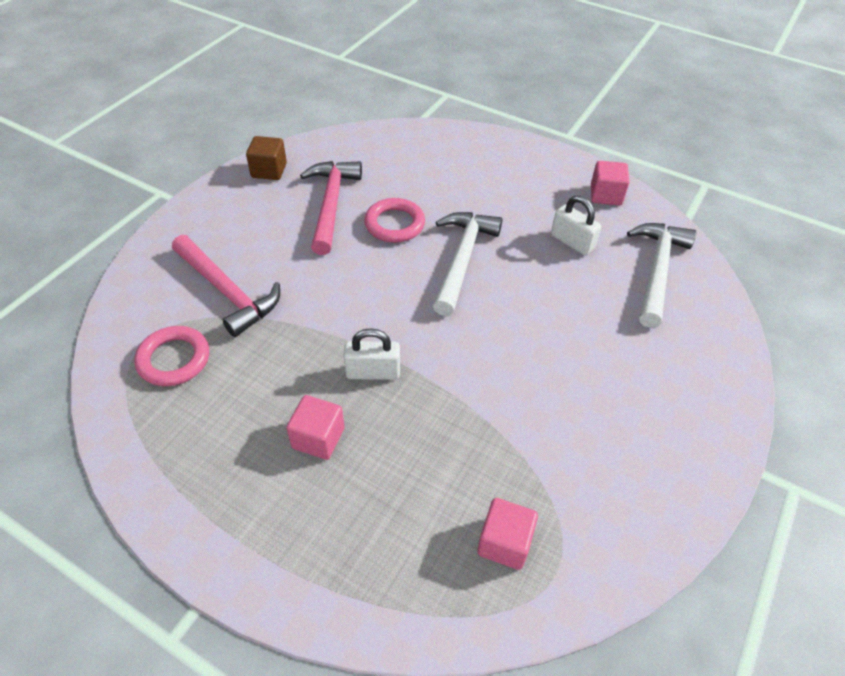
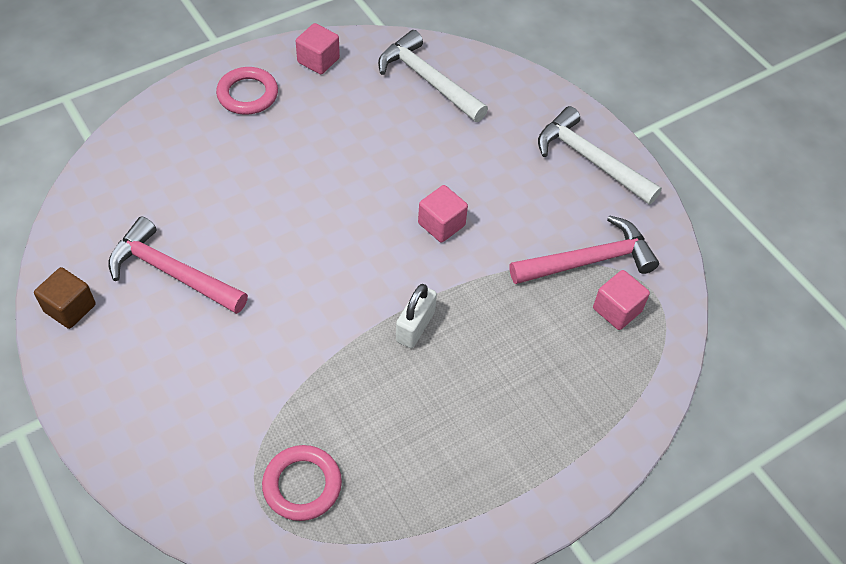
camera: 65 degrees left, 5 degrees up
(227, 291) = (238, 410): pink hammer -> pink hammer (588, 261)
(318, 438) = (462, 395): pink cube -> pink cube (441, 224)
(394, 224) = (241, 232): pink ring -> pink ring (247, 94)
(462, 259) = (325, 202): white hammer -> white hammer (590, 160)
(572, 242) = (358, 115): white padlock -> none

